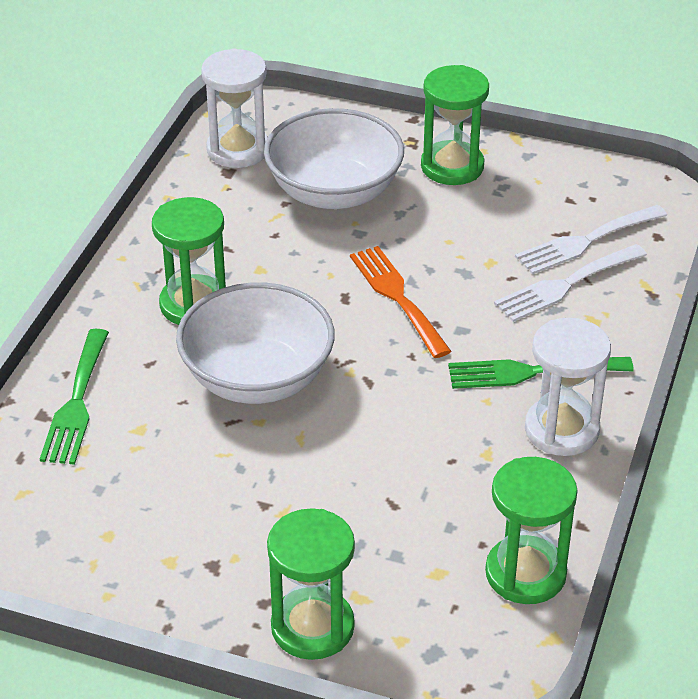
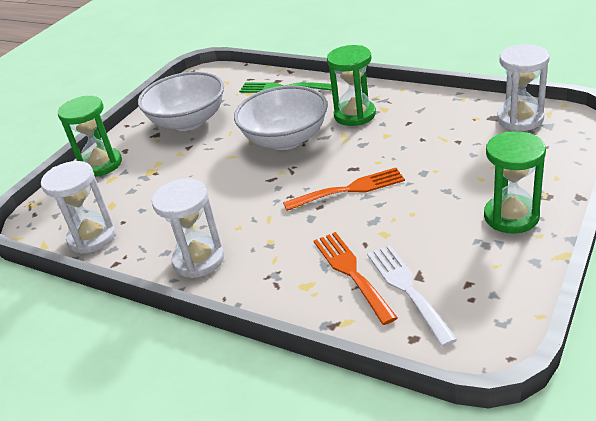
camera: 105 degrees right, 5 degrees down
(334, 192) = (472, 160): white bowl -> white bowl (188, 121)
(525, 573) = (92, 237): green hourglass -> white hourglass
(531, 372) = (258, 248): green fork -> none
(565, 285) = (351, 272): white fork -> orange fork

